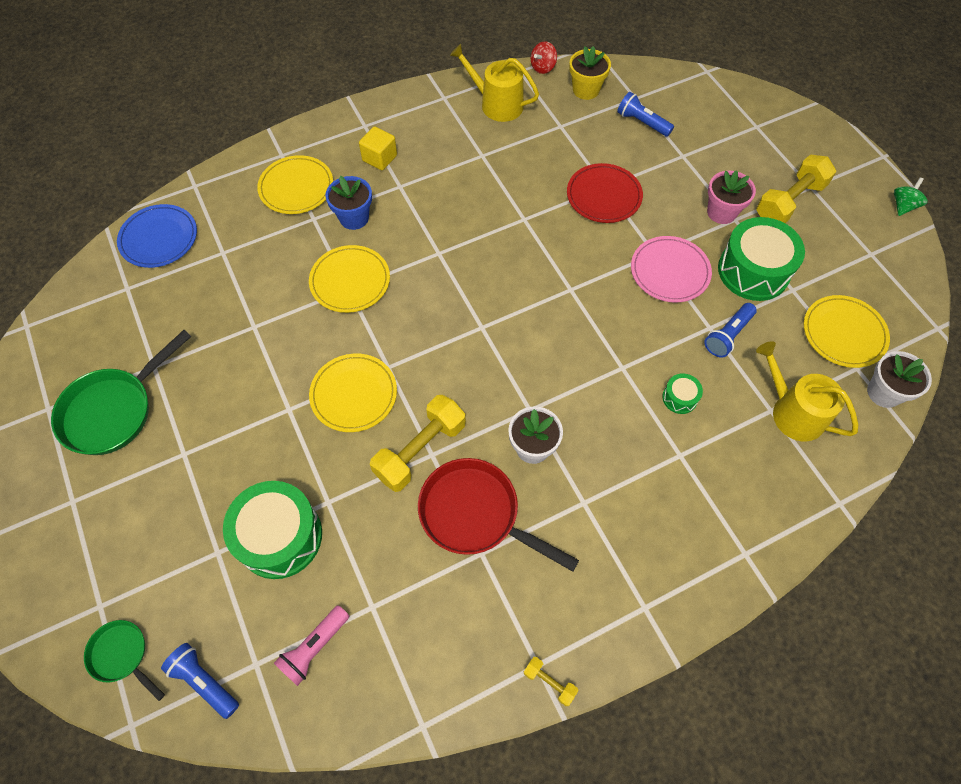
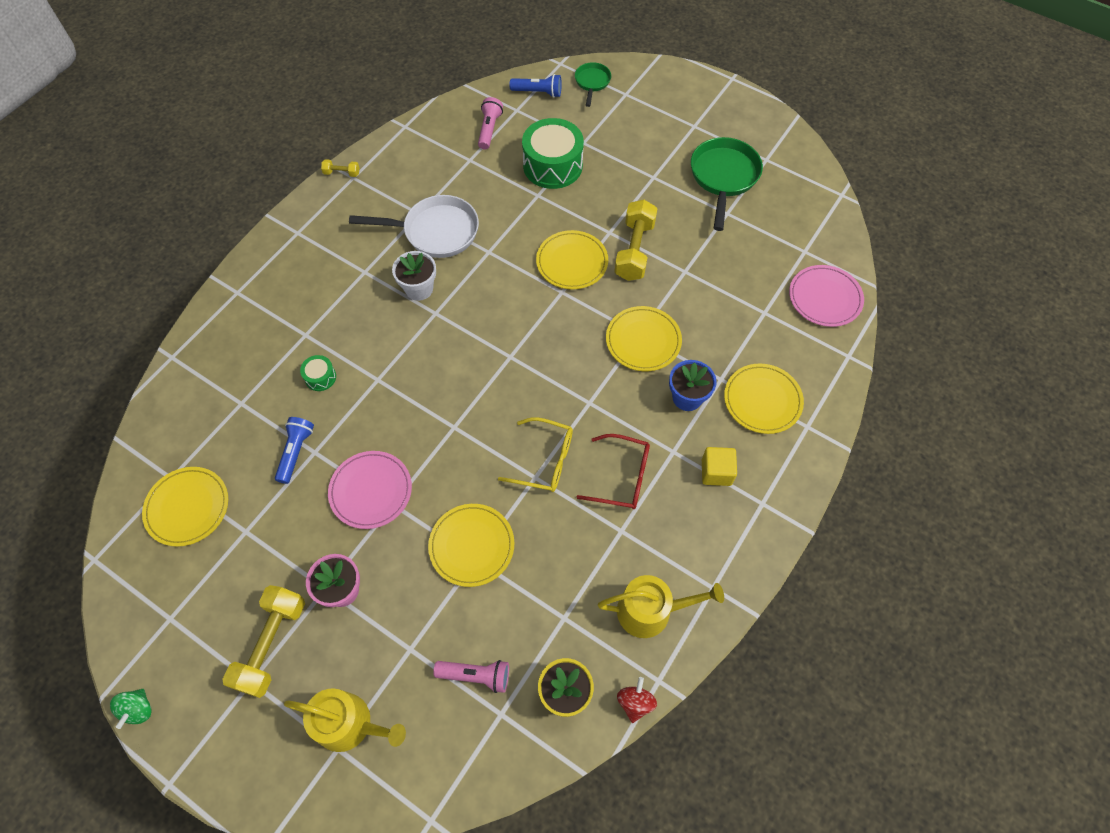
camera: 150 degrees right, 0 degrees up
(122, 655) = (592, 82): green pan -> green pan turned 90 degrees counterclockwise
(159, 238) = (825, 298): blue plate -> pink plate
(420, 450) = (498, 250): yellow dumbbell -> yellow dumbbell (634, 250)
(454, 187) = (622, 477): none -> red glasses
(476, 514) = (435, 232): red pan -> white pan
(508, 226) = (545, 460): none -> yellow glasses
(604, 196) = (471, 546): red plate -> yellow plate
(642, 122) = (476, 675): blue flashlight -> pink flashlight
(753, 271) = (289, 533): green drum -> none
(792, 412) = (222, 410): yellow watering can -> yellow watering can (350, 724)
(884, 392) = (143, 465): white flower pot -> none

